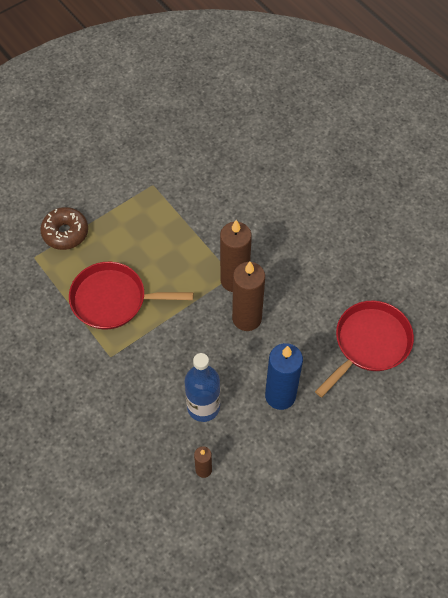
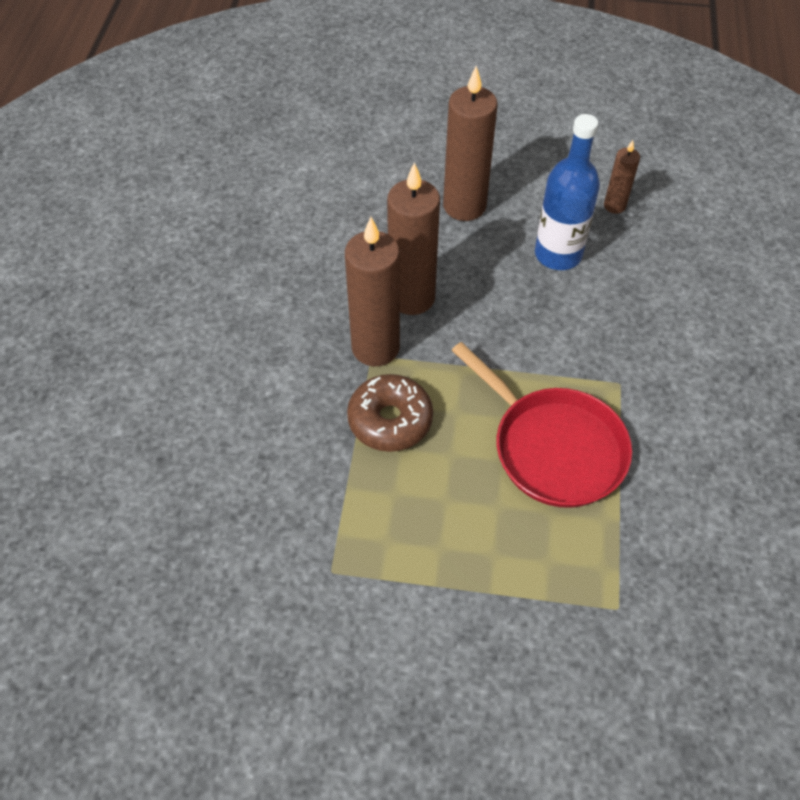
camera: 135 degrees left, 5 degrees down
(65, 233) = (536, 607): brown donut -> brown donut (390, 420)
(280, 396) = (464, 206): blue candle -> brown candle
(369, 343) = (317, 181): red pan -> none

